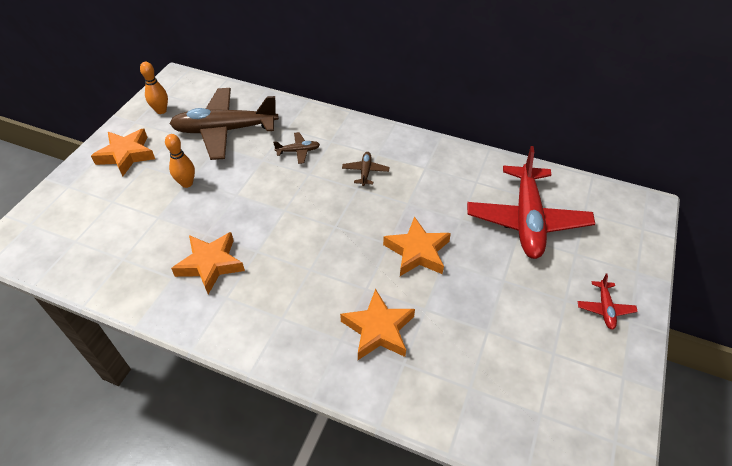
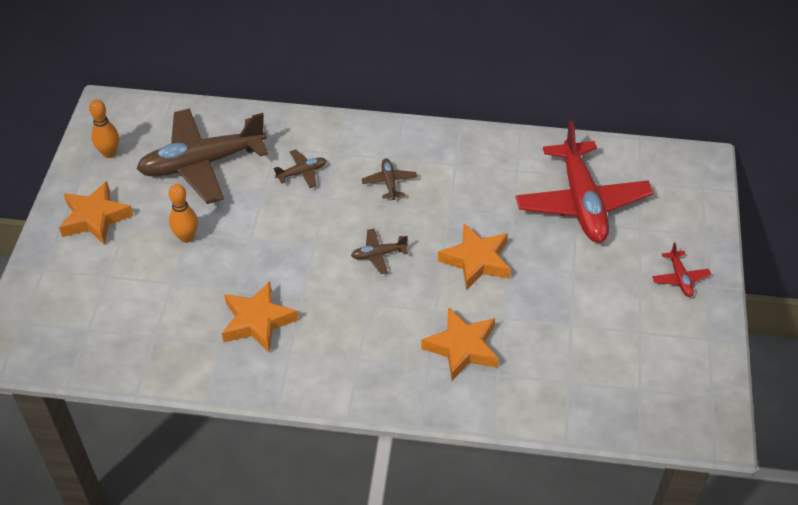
camera: 15 degrees left, 0 degrees up
(334, 229) = (378, 254): none -> brown plane

